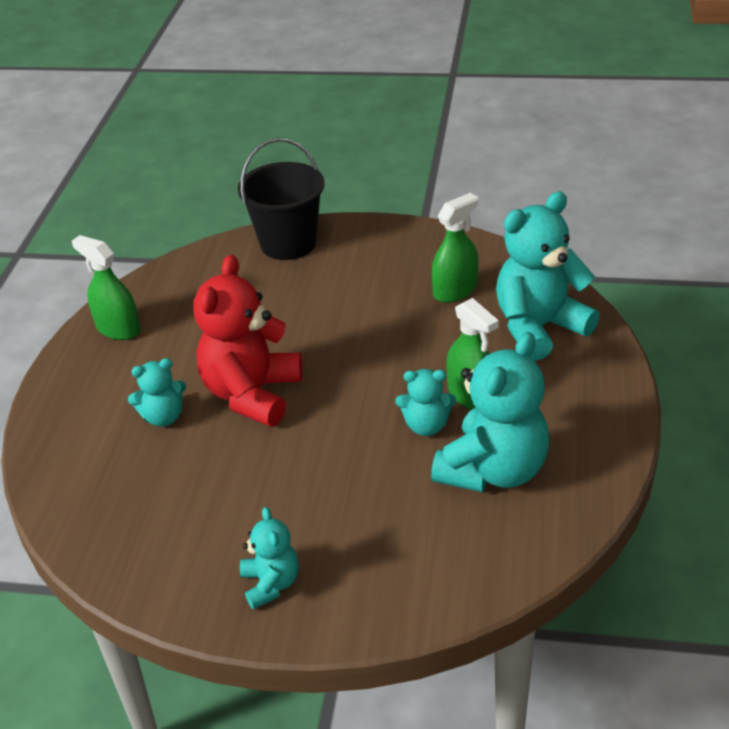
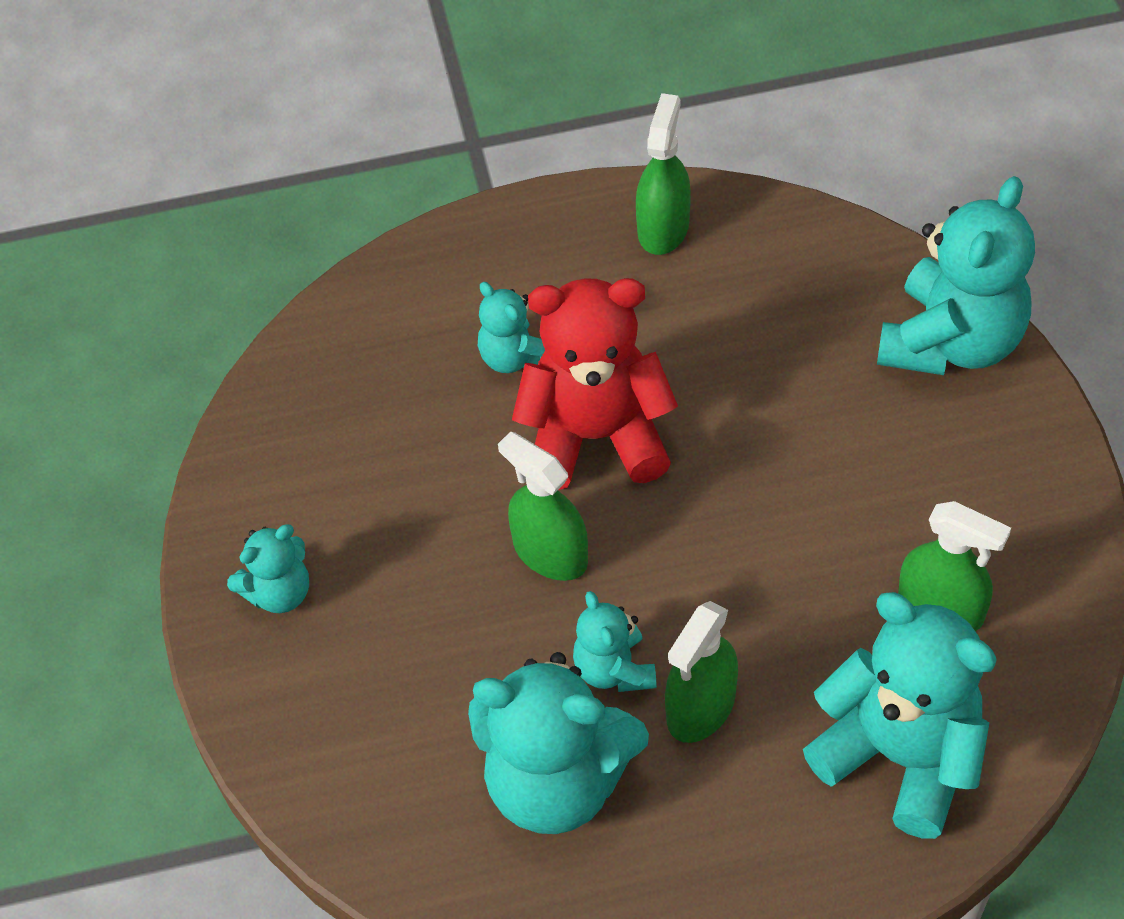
camera: 70 degrees right, 15 degrees up
(288, 243) = (951, 342): black bucket -> turquoise teddy bear
(325, 435) = (550, 553): none -> green spray bottle

